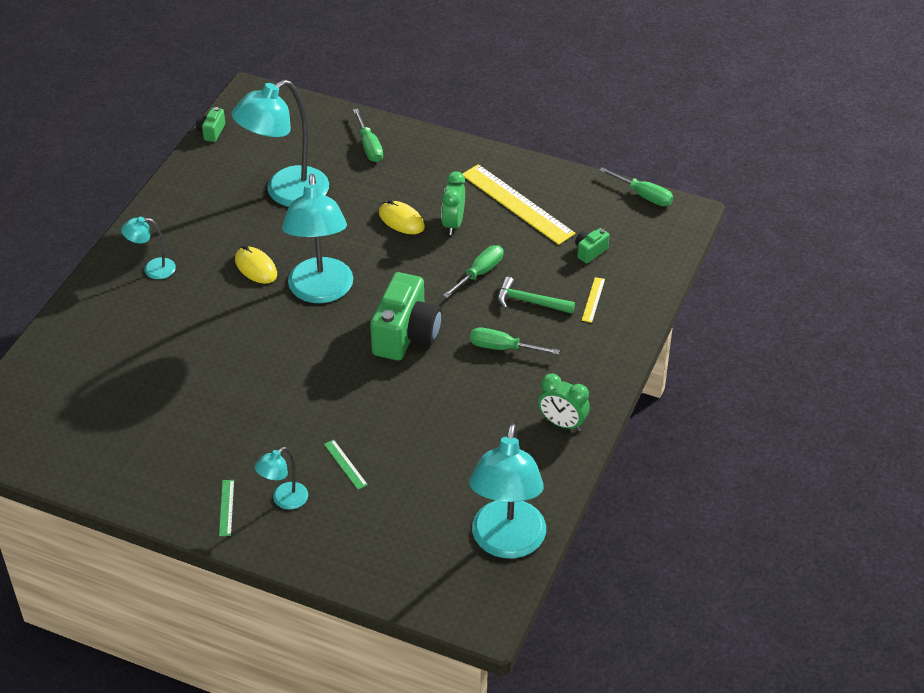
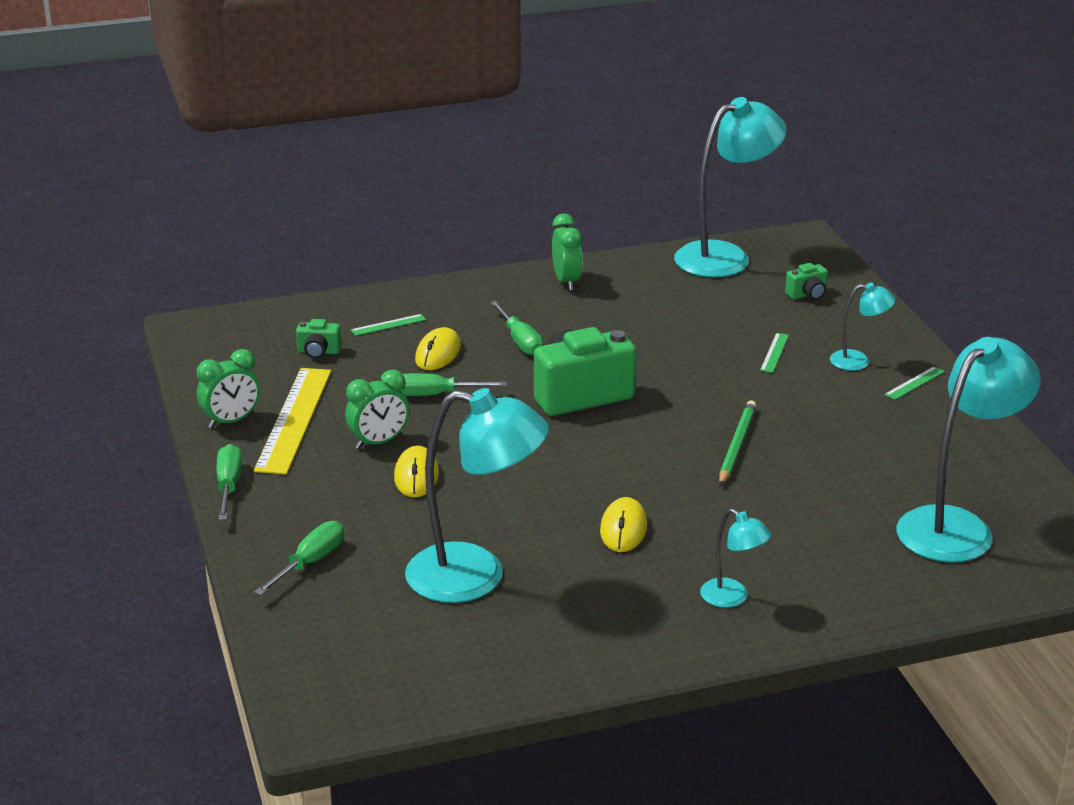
camera: 130 degrees left, 15 degrees down
(211, 132) = (437, 708): green camera -> green camera (807, 295)
(270, 366) = (736, 445): none -> green pencil
(320, 291) = (596, 470): turquoise lamp -> turquoise lamp (957, 526)
(529, 302) = (438, 353): green hammer -> yellow mouse
(543, 180) = (231, 421): none -> green clock
(593, 299) = (388, 325): yellow ruler -> green ruler
(644, 196) = (187, 356): green screwdriver -> green screwdriver (229, 485)

